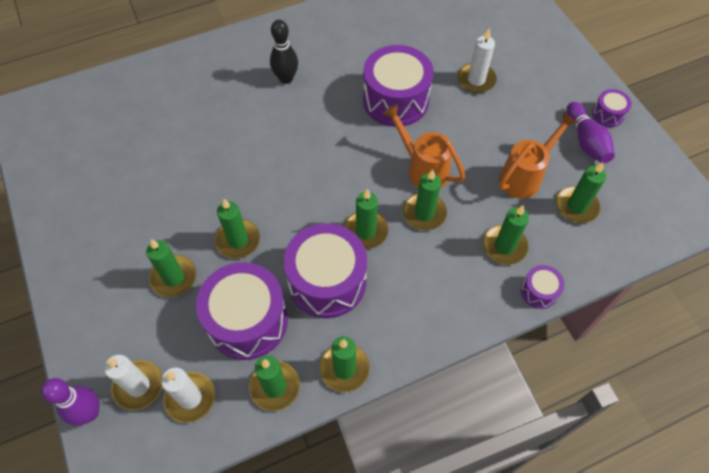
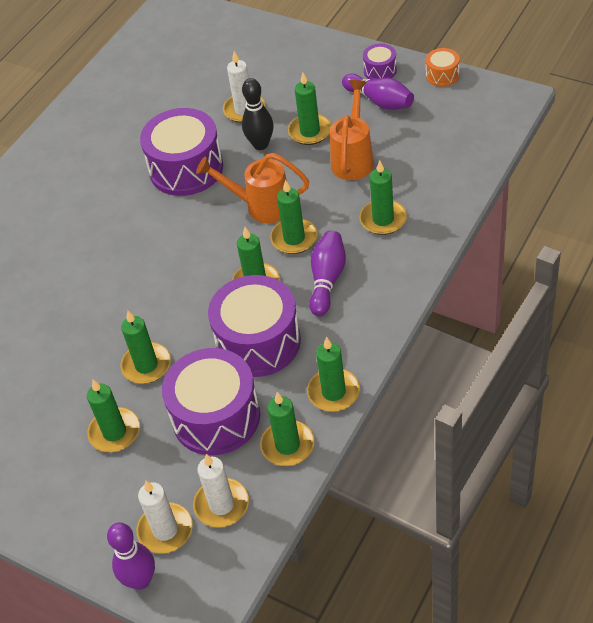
camera: 30 degrees left, 10 degrees down
(286, 78) = (63, 213): black bowling pin -> black bowling pin (260, 144)
(419, 267) = (327, 280): none -> purple bowling pin
(539, 291) = (439, 233): purple drum -> none
(576, 206) = (415, 154): green candle -> green candle (310, 131)
(656, 151) = (442, 75): none -> orange drum

